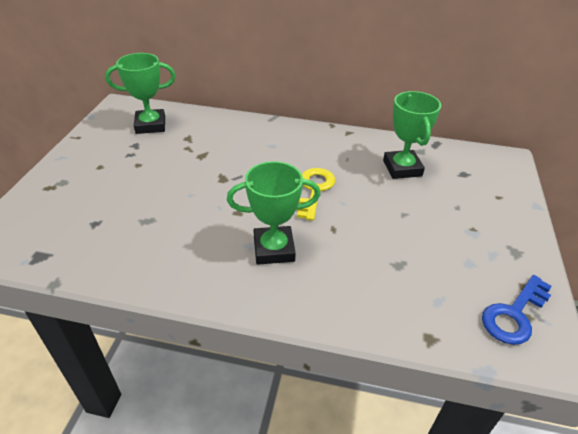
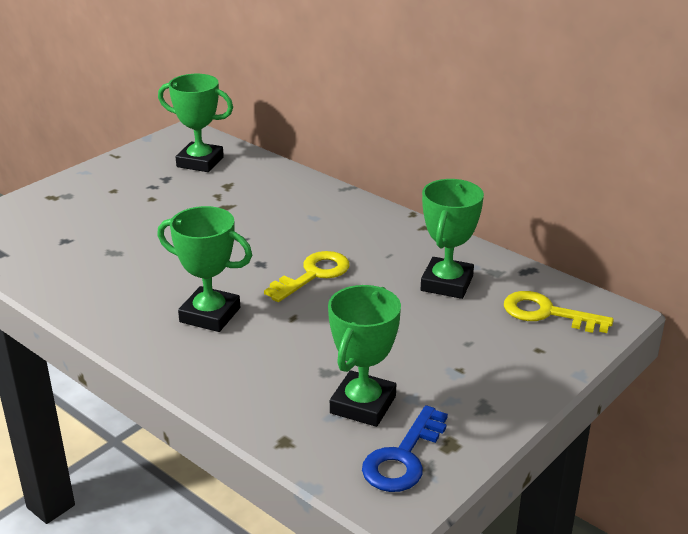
camera: 30 degrees right, 10 degrees down
(447, 282) = (363, 404): none -> green trophy
(477, 170) = (547, 313): none -> yellow key
(514, 314) = (403, 457): blue key -> blue key turned 45 degrees counterclockwise

